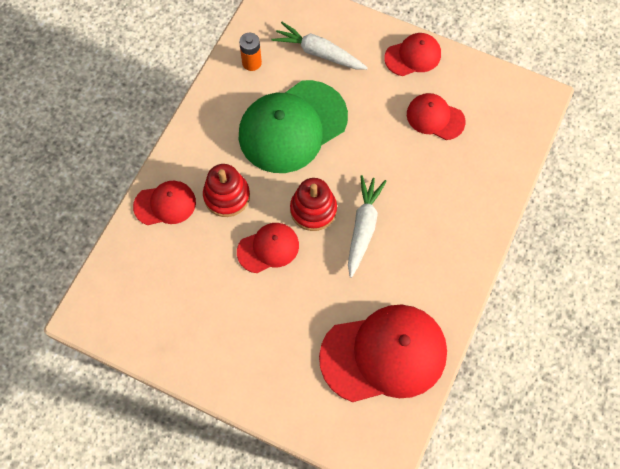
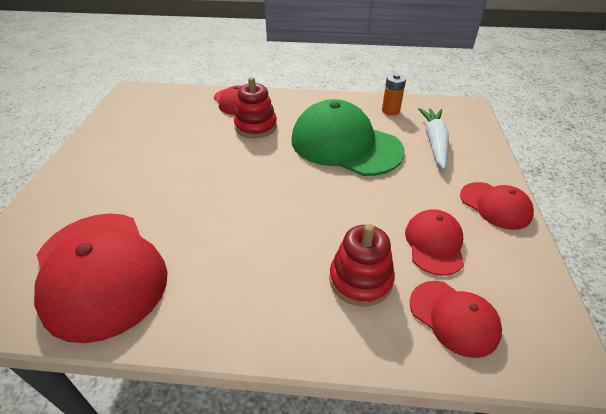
camera: 70 degrees right, 25 degrees down
(268, 248) = (212, 159): red cap -> red cap (454, 317)
(313, 209) = (265, 177): red stacking toy -> red stacking toy (360, 280)
(363, 227) = (260, 216): white carrot -> none

